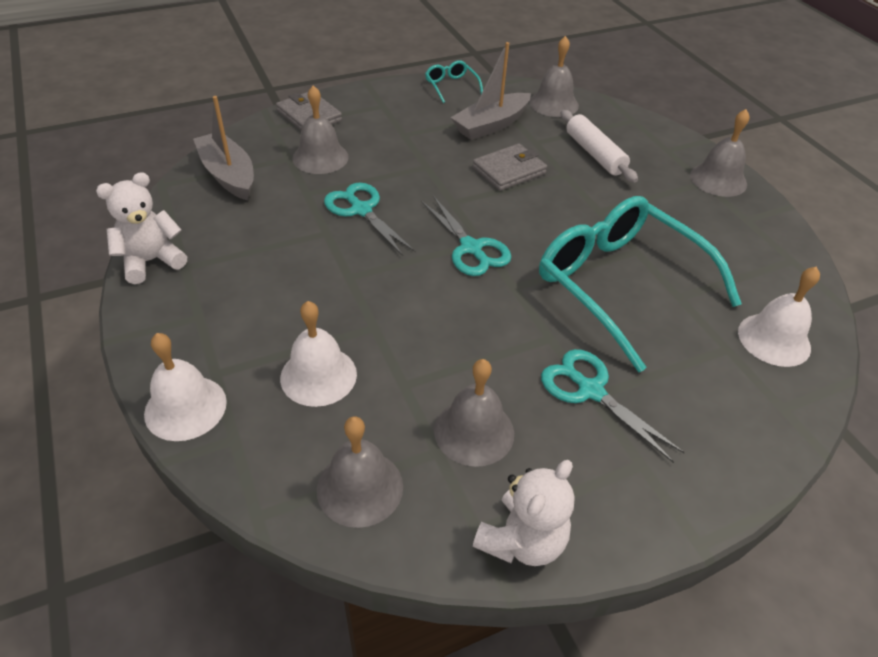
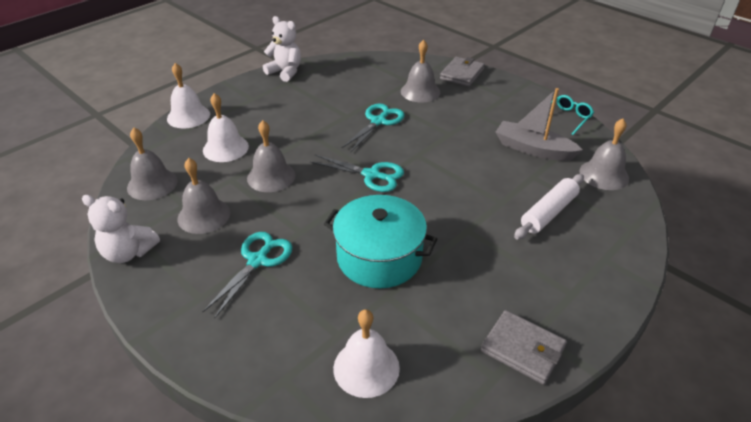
camera: 70 degrees right, 5 degrees down
(228, 175) = (374, 68): grey boat -> none
(471, 248) = (371, 175): turquoise scissors -> turquoise scissors turned 105 degrees counterclockwise
(509, 170) = (479, 171): grey wallet -> grey wallet (522, 349)
(619, 284) = (379, 257): turquoise glasses -> turquoise pot
(718, 179) = (587, 303): grey bell -> grey bell (271, 176)

